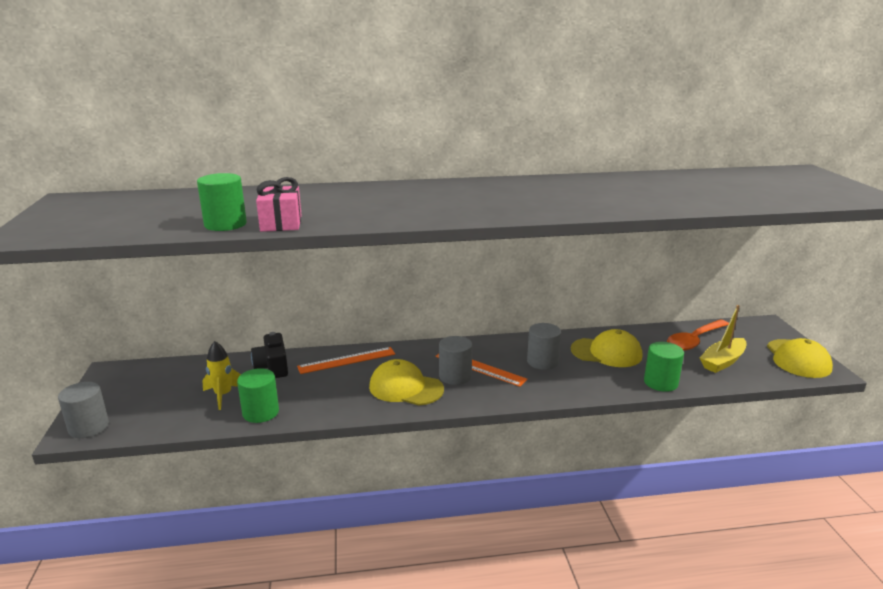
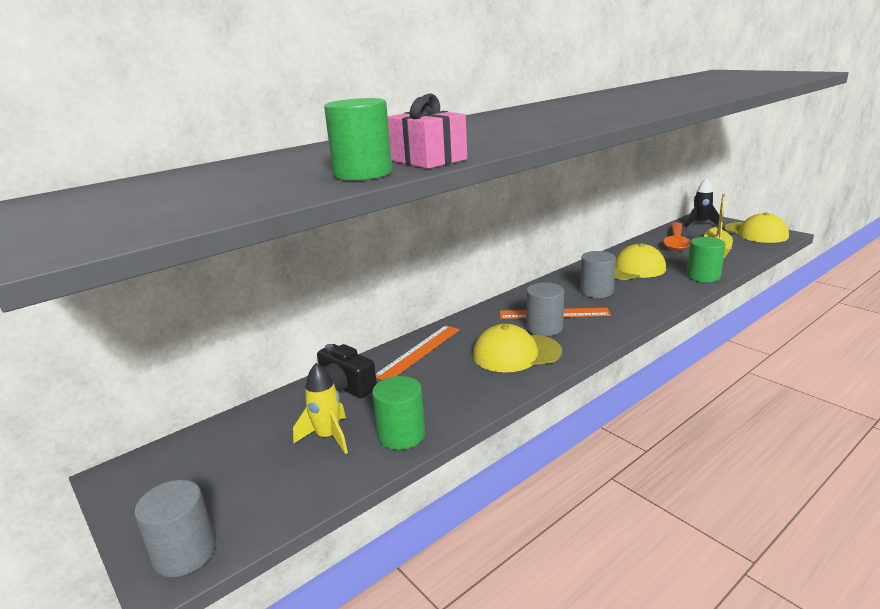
camera: 30 degrees left, 0 degrees up
(754, 330) = (700, 224): none -> black rocket

